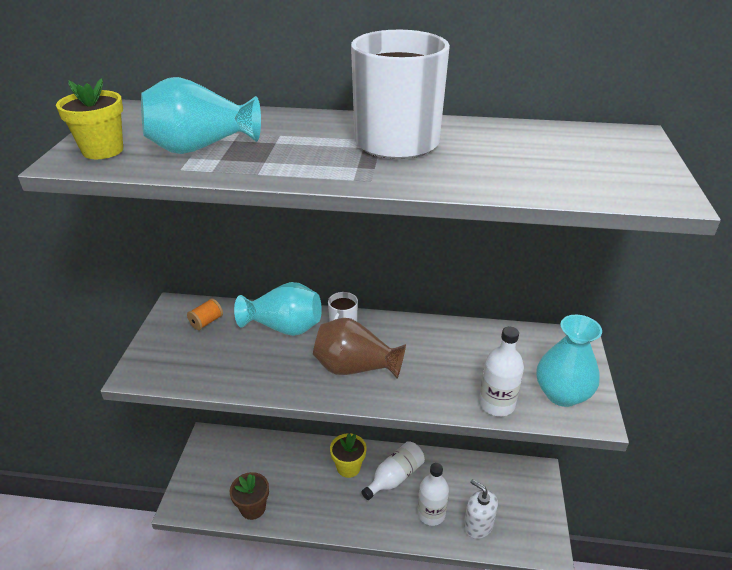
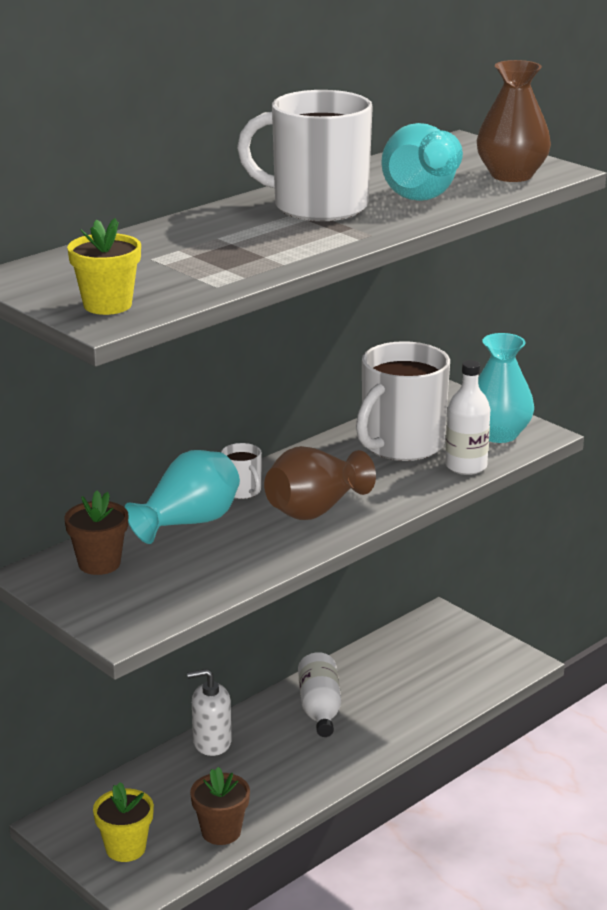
camera: 50 degrees left, 10 degrees down
(201, 147) = (183, 269): turquoise vase -> turquoise vase (422, 193)
(206, 322) = (99, 563): orange spool -> brown flower pot
(348, 467) = (262, 734): yellow flower pot -> yellow flower pot (125, 848)
(431, 514) = (396, 709): white bottle -> none
(478, 525) = (447, 688): white soap dispenser -> white soap dispenser (212, 742)
(482, 357) = (401, 445): none -> white mug
(610, 181) = (511, 175): none -> brown vase

